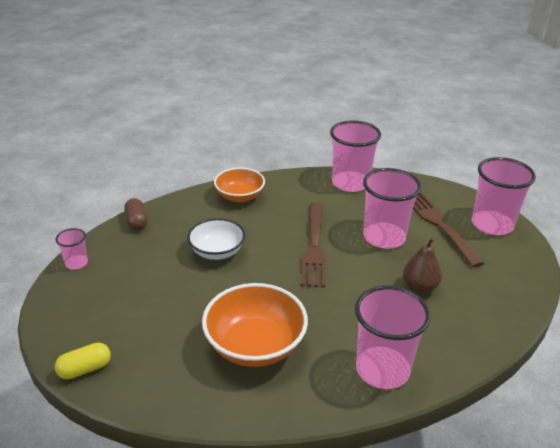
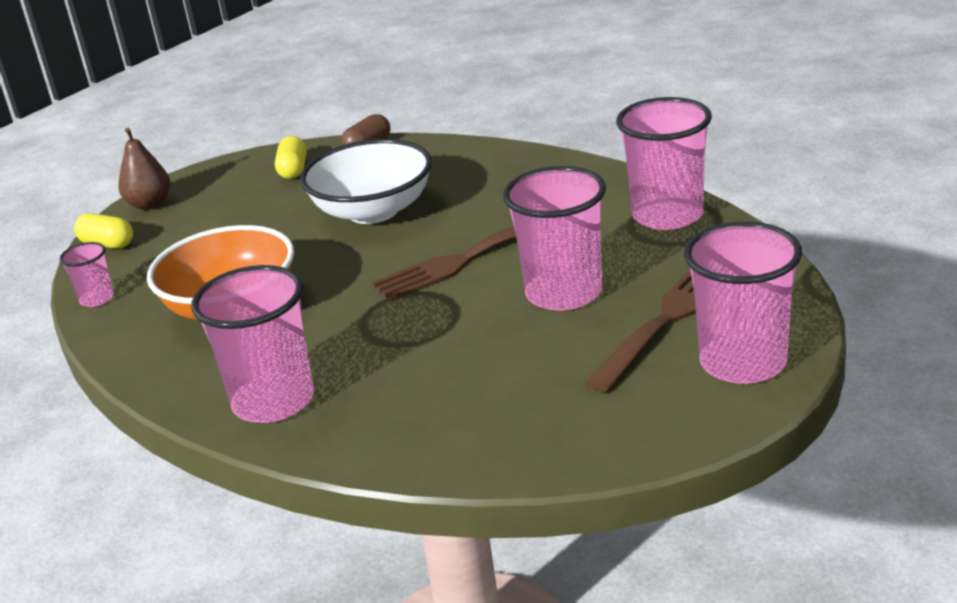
camera: 60 degrees right, 5 degrees down
(76, 263) = (256, 160): pink cup -> pink cup (97, 299)
(117, 256) = (293, 170): none -> yellow capsule
(217, 251) = (373, 211): white bowl -> white bowl, size x1.52
(240, 196) = (508, 169): orange bowl -> none
(419, 287) = (479, 363): brown pear -> brown pear (150, 204)

